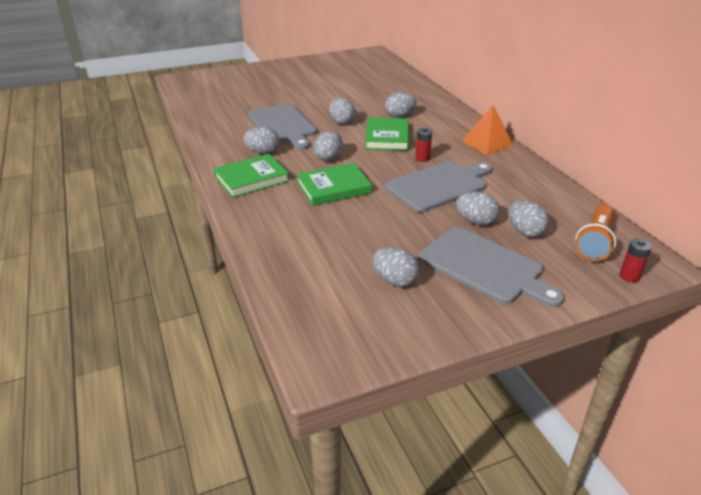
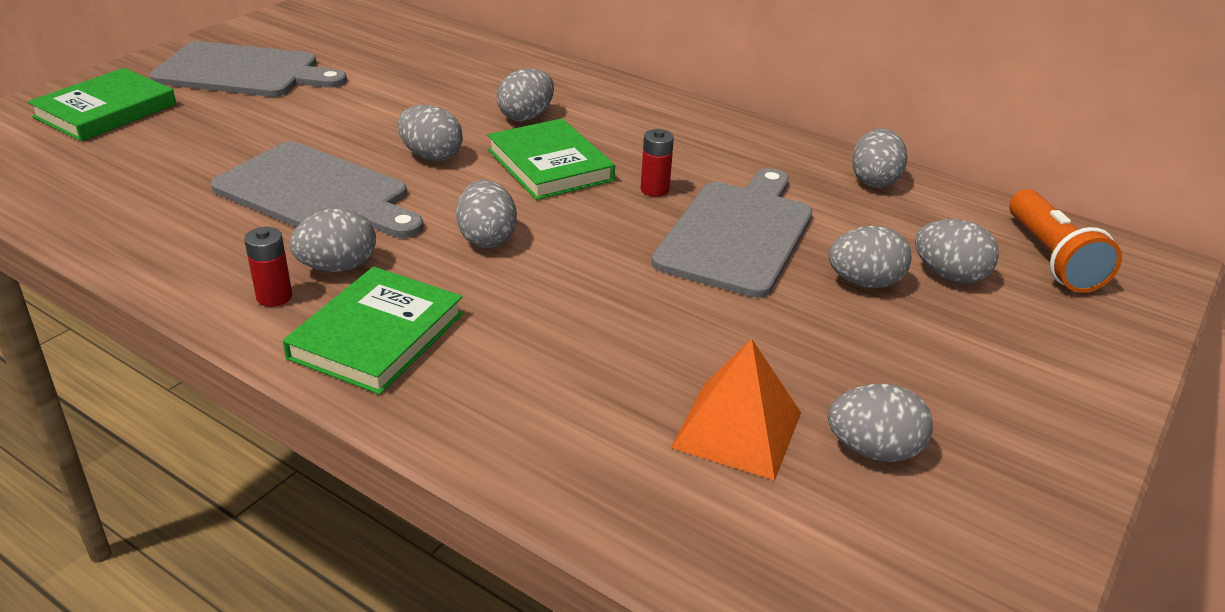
camera: 35 degrees left, 0 degrees up
(333, 187) = (564, 299): green book -> green book (105, 111)
(484, 267) = (968, 363): grey cutting board -> grey cutting board (243, 72)
(487, 143) = (723, 131): orange pyramid -> orange pyramid (737, 429)
(540, 182) = (874, 180): none -> grey egg
(629, 276) = (1150, 299): red battery -> red battery (274, 297)

